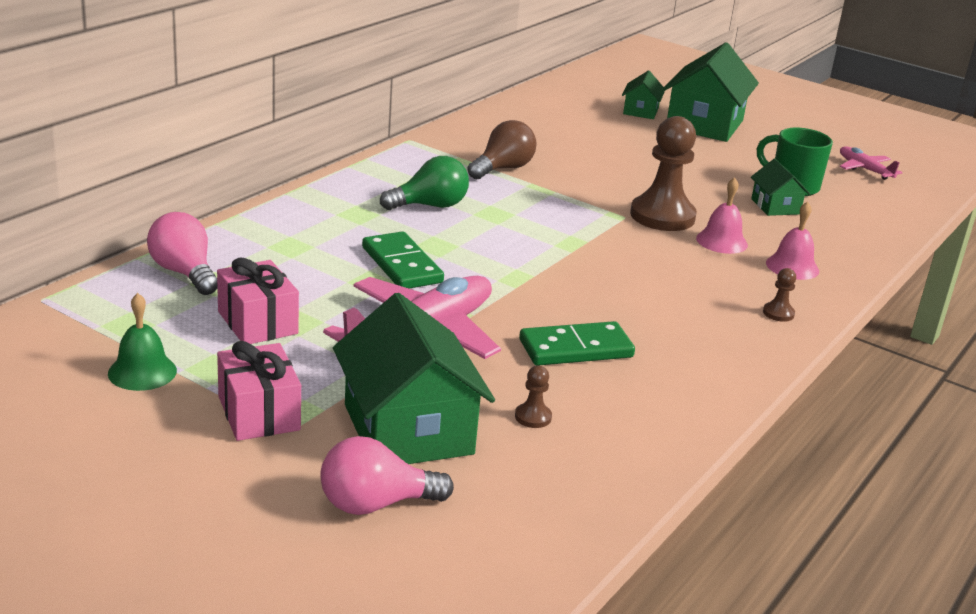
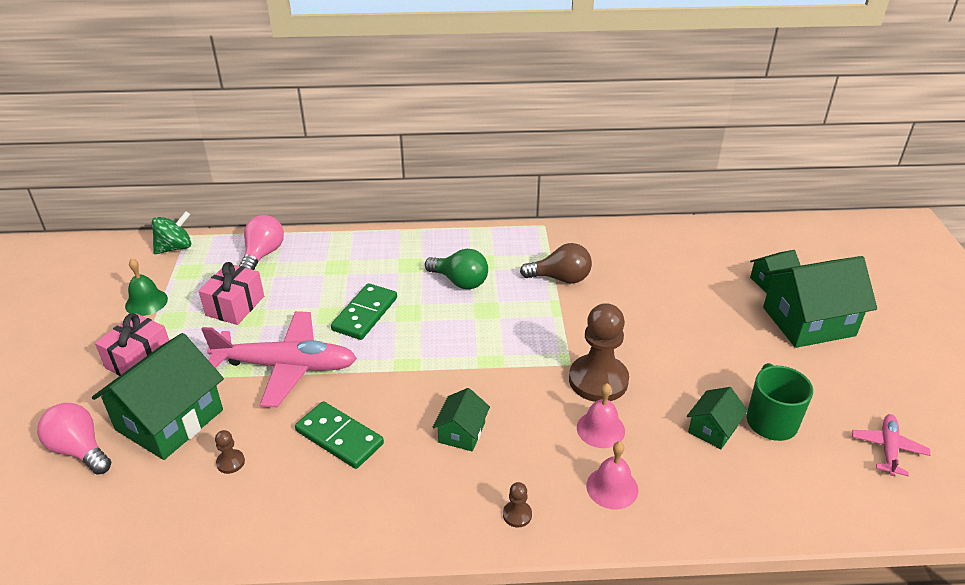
camera: 55 degrees right, 10 degrees up
(54, 315) = (175, 248): none -> green spinning top
(649, 293) = (462, 432): none -> green house

